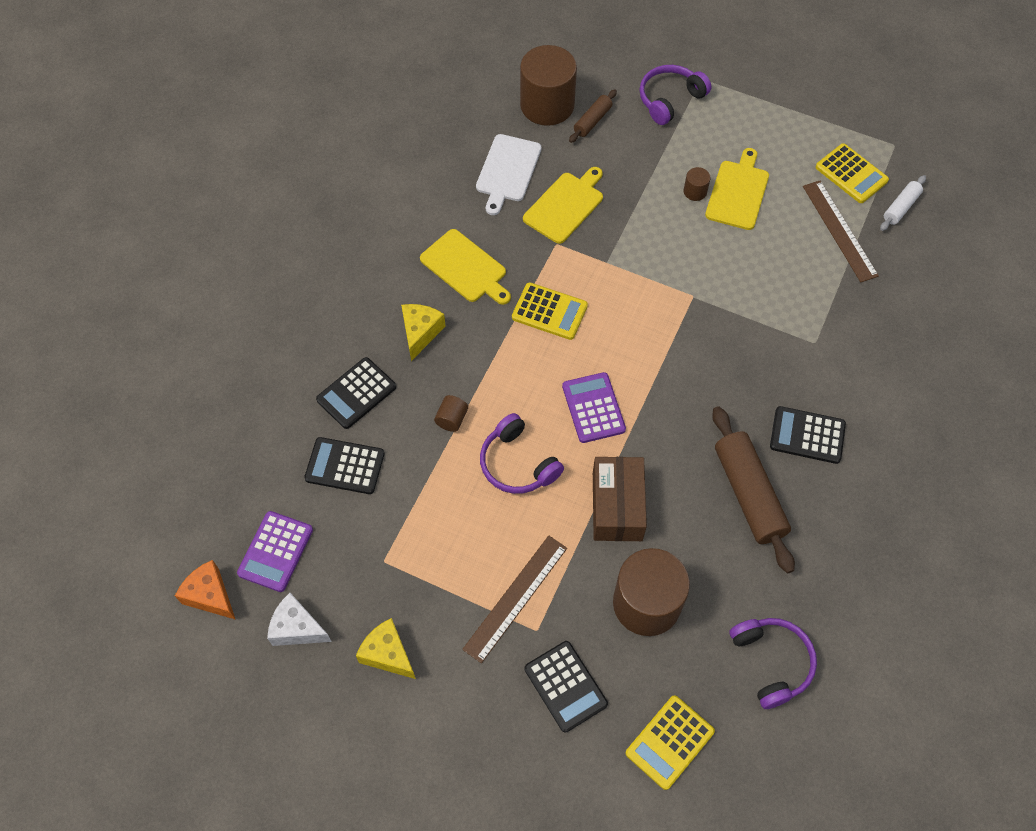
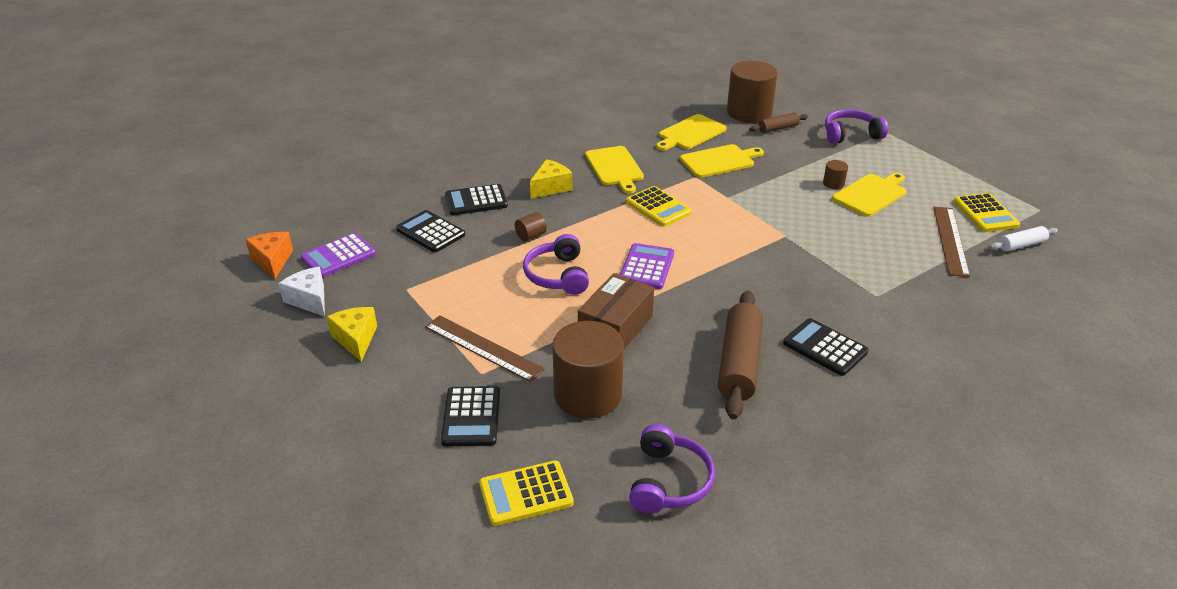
camera: 30 degrees right, 25 degrees down
(507, 171) = (690, 133): white cutting board -> yellow cutting board
(515, 597) = (483, 347): brown ruler -> brown ruler turned 60 degrees clockwise

